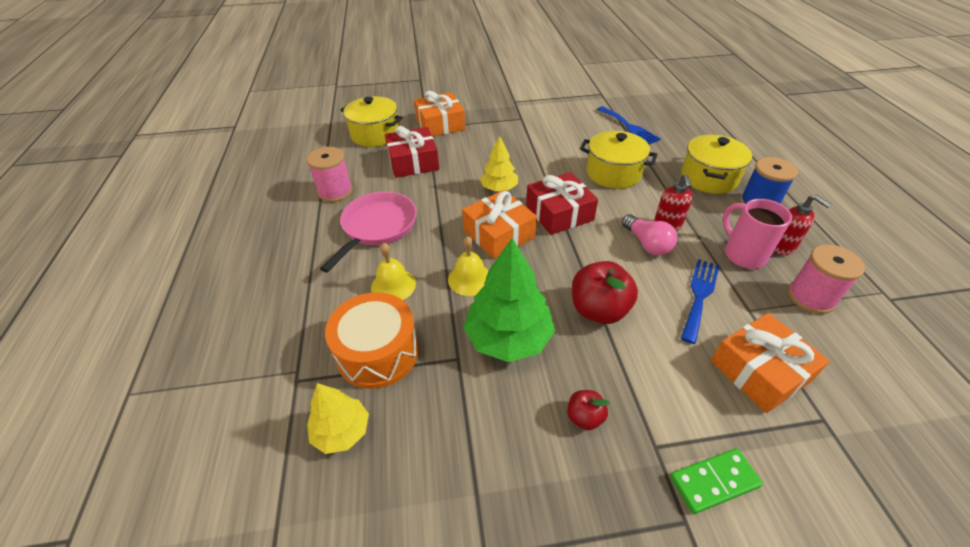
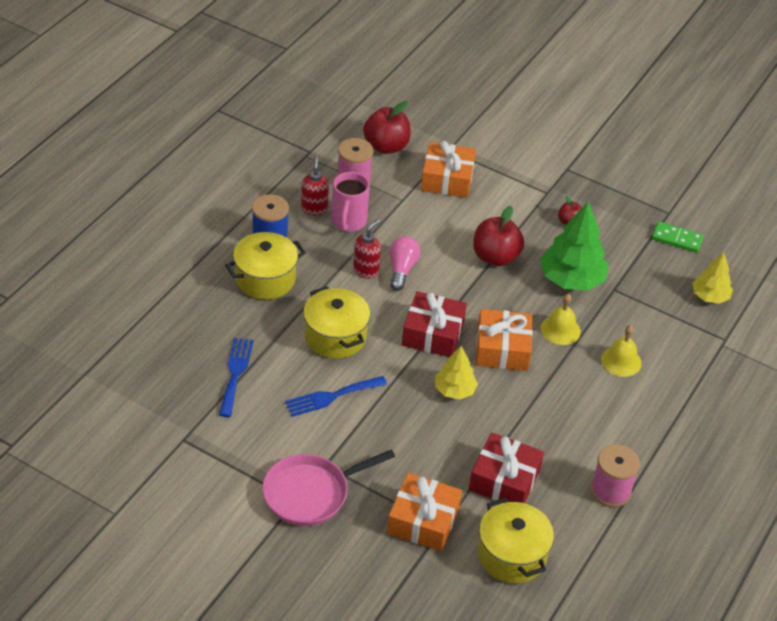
camera: 145 degrees left, 0 degrees up
(377, 227) = (598, 421): pink pan -> pink pan (310, 493)
(378, 352) = (663, 323): orange drum -> none
(699, 296) = (420, 223): blue fork -> blue fork (332, 396)
(714, 482) = (536, 169): green domino -> green domino (677, 239)
(866, 365) = (386, 146): none -> red apple

